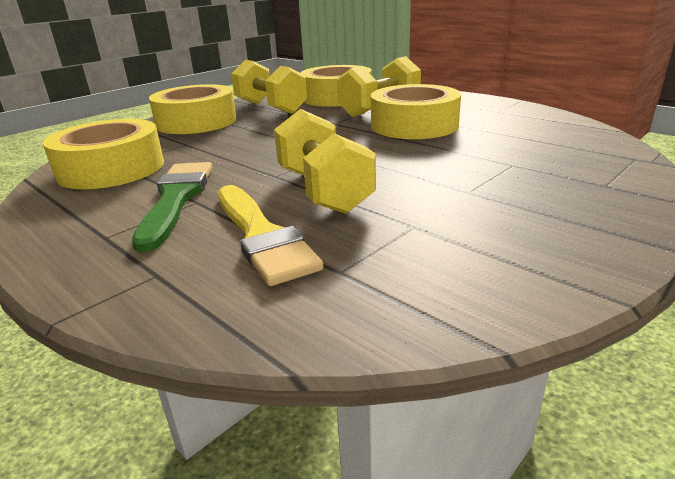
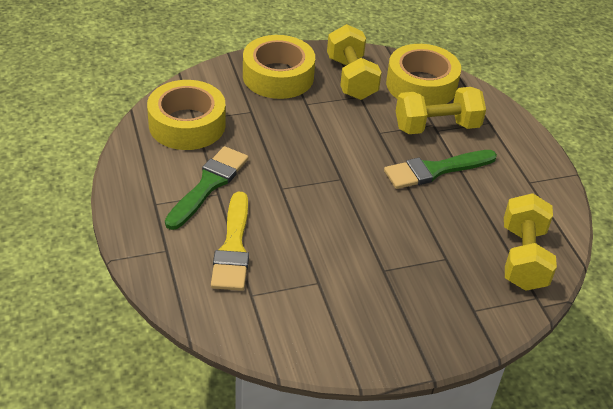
camera: 25 degrees right, 15 degrees up
(323, 190) = (298, 222): yellow dumbbell -> yellow dumbbell (523, 258)
(414, 125) = (435, 170): yellow tape -> green brush

